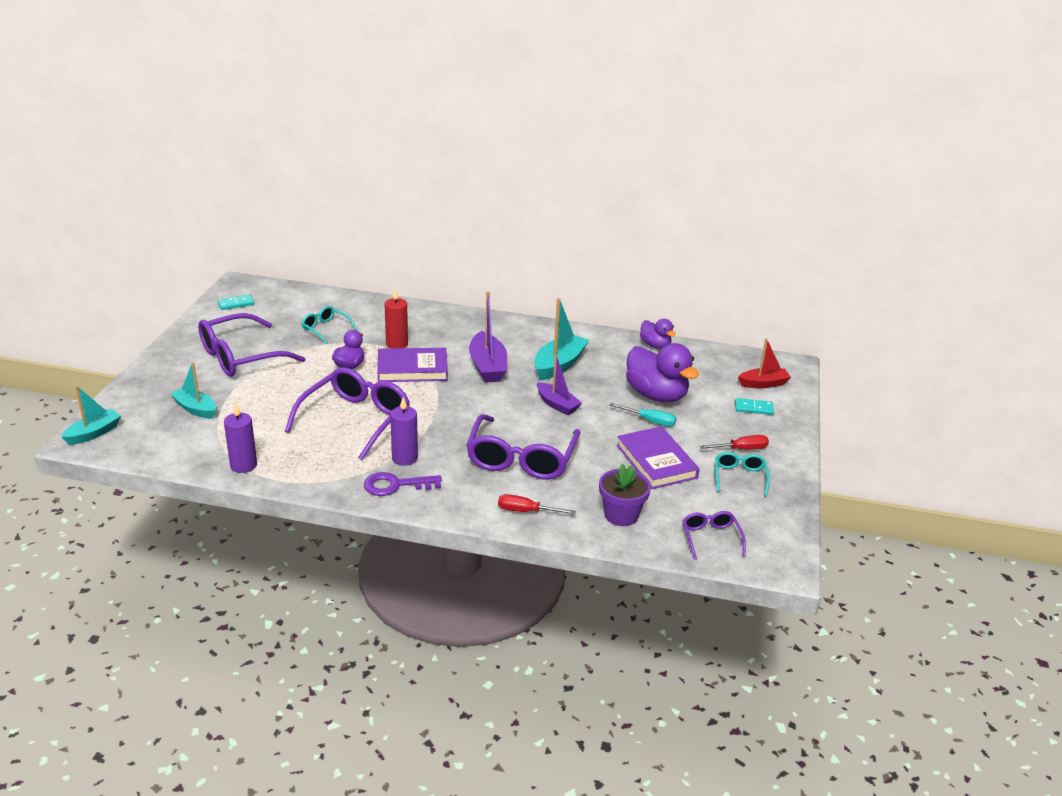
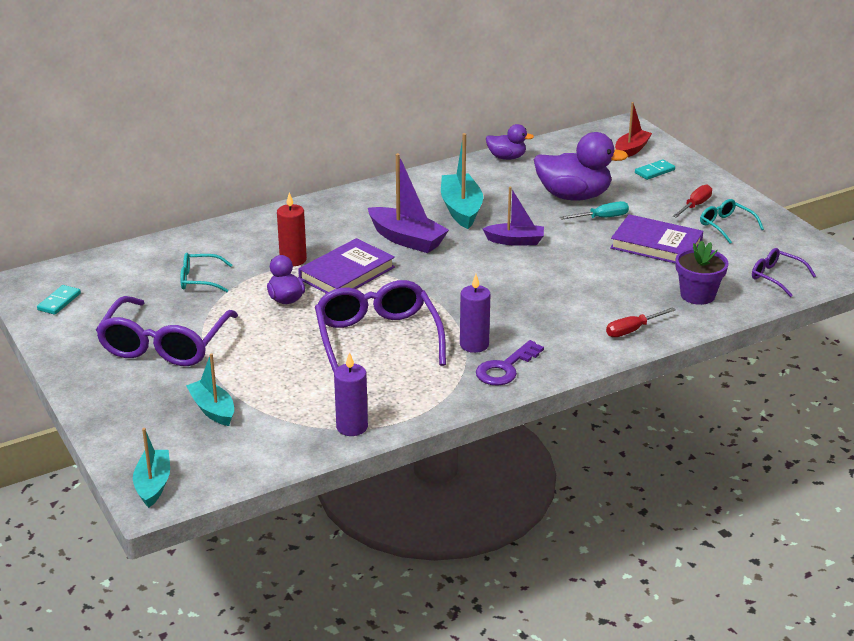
camera: 40 degrees left, 0 degrees up
(195, 409) = (213, 410): turquoise boat -> turquoise boat turned 60 degrees clockwise
(521, 459) = (561, 295): purple glasses -> none

